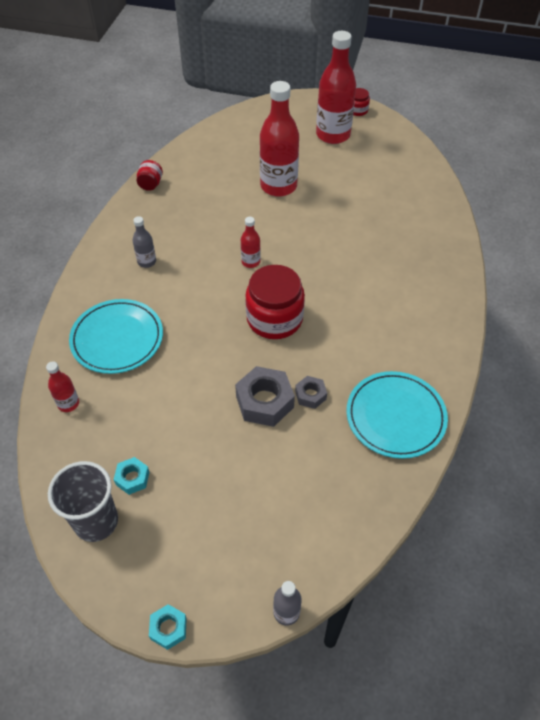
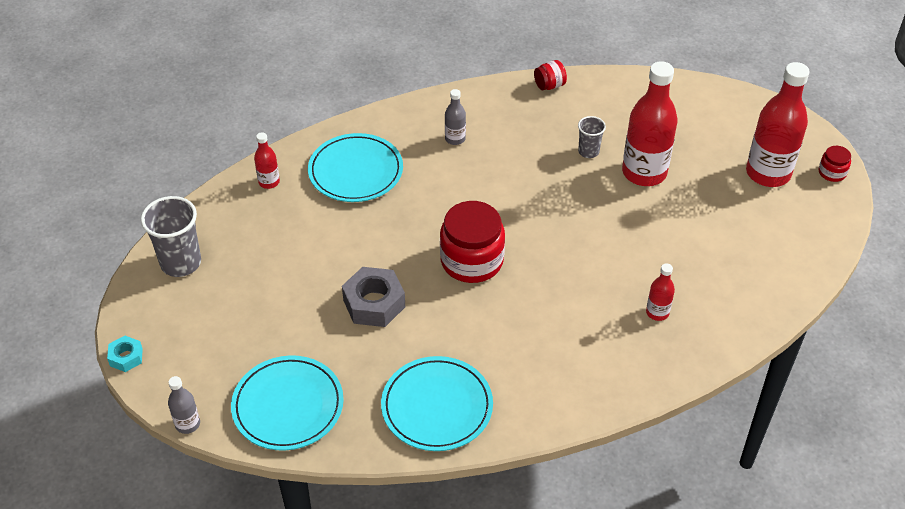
camera: 55 degrees right, 5 degrees down
(132, 478) = (233, 261): turquoise nut -> none
(233, 201) = (588, 151): none -> grey cup
(250, 262) = (524, 207): red bottle -> red bottle (657, 312)
(310, 395) = (408, 331): grey nut -> none
(323, 519) = (288, 406): none -> turquoise plate

